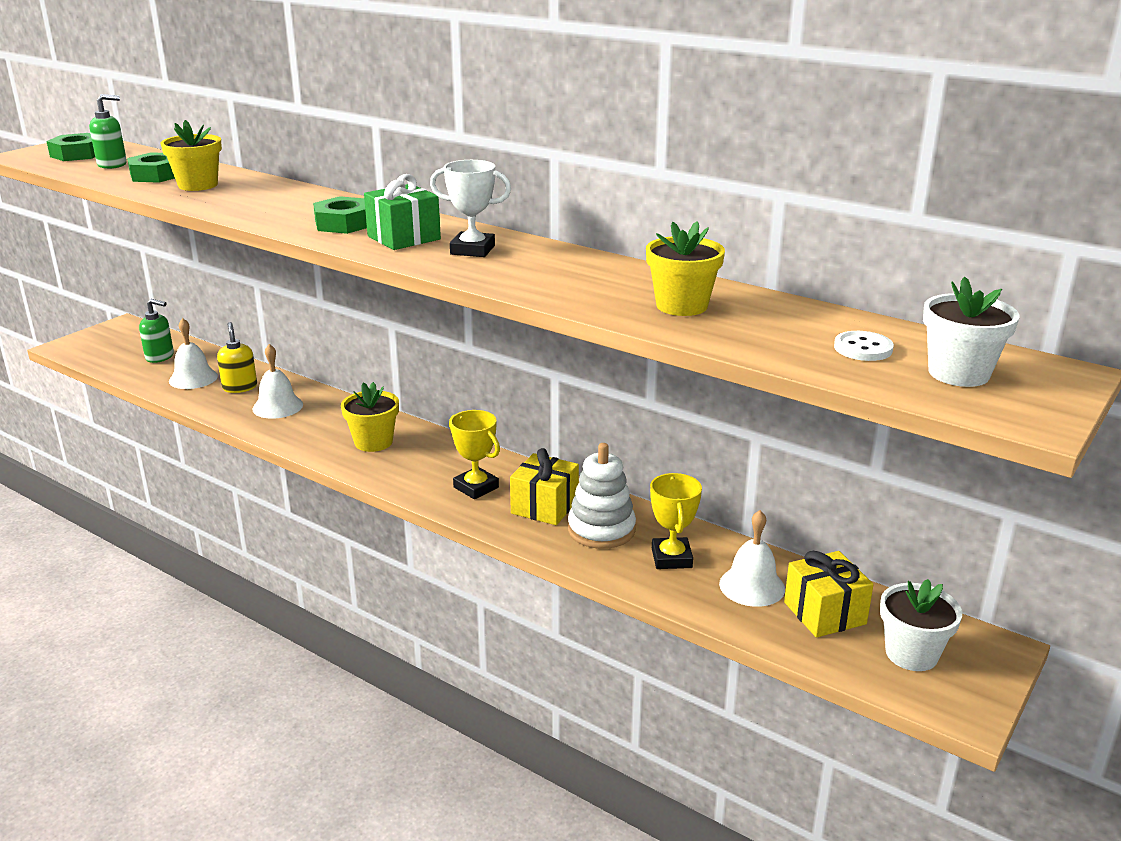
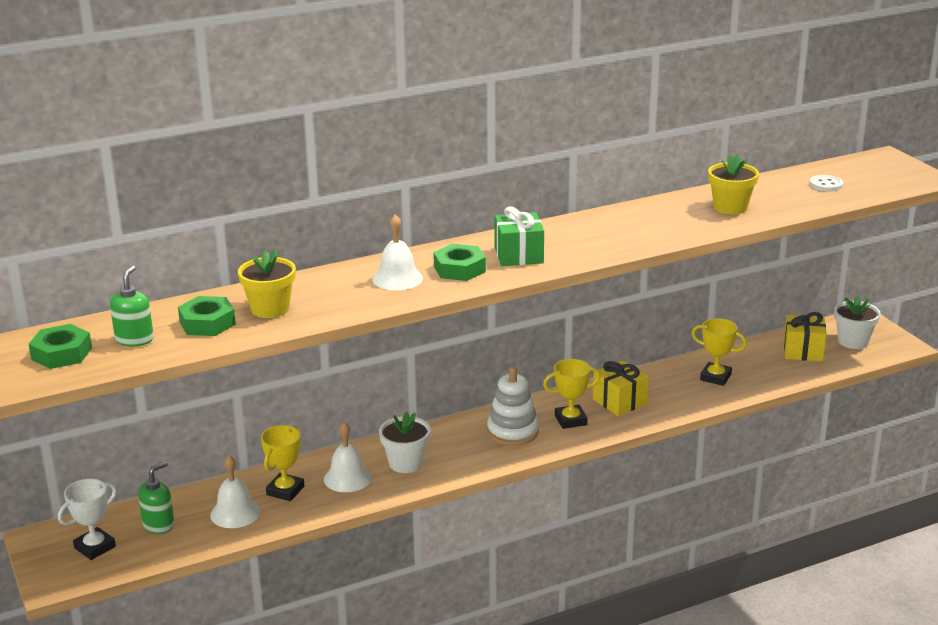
camera: 60 degrees left, 0 degrees up
(240, 387) = (285, 491): yellow soap dispenser -> yellow trophy
(373, 442) = (460, 446): yellow flower pot -> none
(472, 250) = (570, 239): white trophy -> white trophy (95, 547)
(601, 530) = (665, 390): white stacking toy -> white stacking toy (512, 432)
(752, 586) = (763, 362): white bell -> white bell (397, 278)
(958, 373) = (871, 175): white flower pot -> white flower pot (406, 463)

